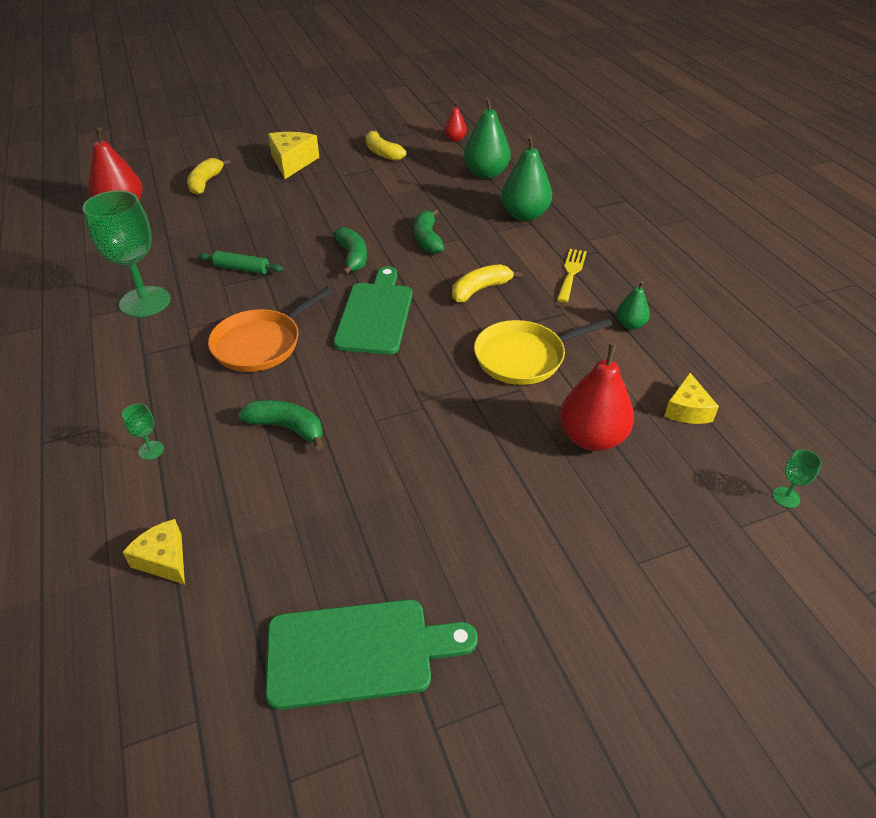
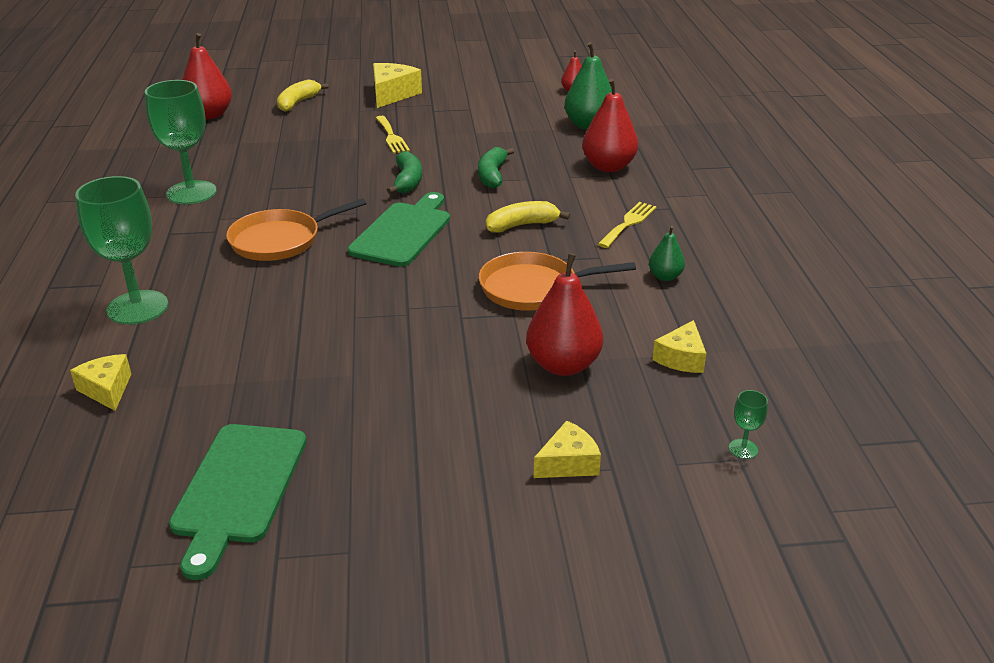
camera: 15 degrees right, 10 degrees down
(151, 450) = (137, 307): green goblet -> green goblet, size x2.47
(242, 269) = (295, 178): green rolling pin -> none
(287, 428) = (268, 310): green banana -> none
(314, 209) = (391, 137): none -> yellow fork
(357, 652) = (238, 488): green cutting board -> green cutting board turned 90 degrees clockwise
(382, 153) = (489, 95): yellow banana -> none
(523, 357) = (533, 288): yellow pan -> orange pan
(524, 215) = (608, 167): green pear -> red pear
(650, 547) = (568, 463): none -> yellow cheese

